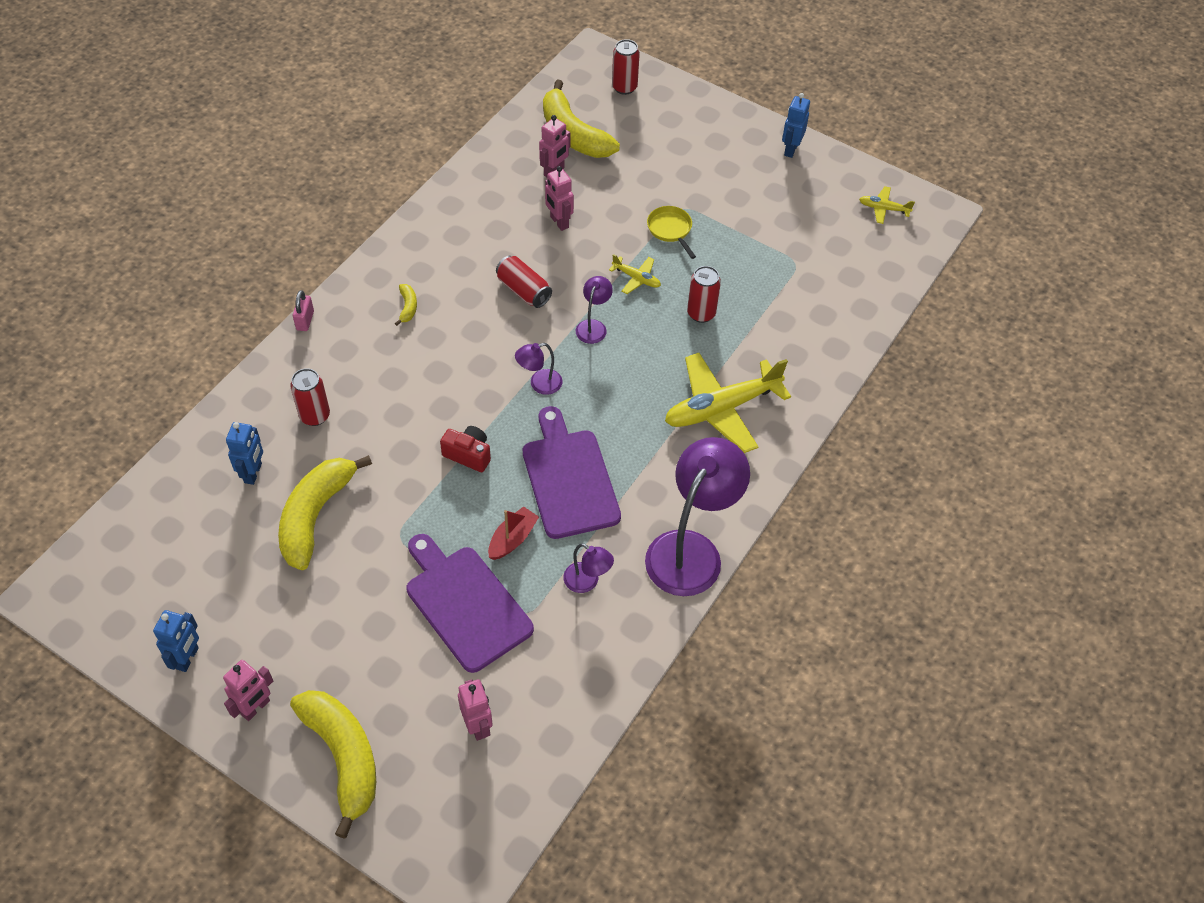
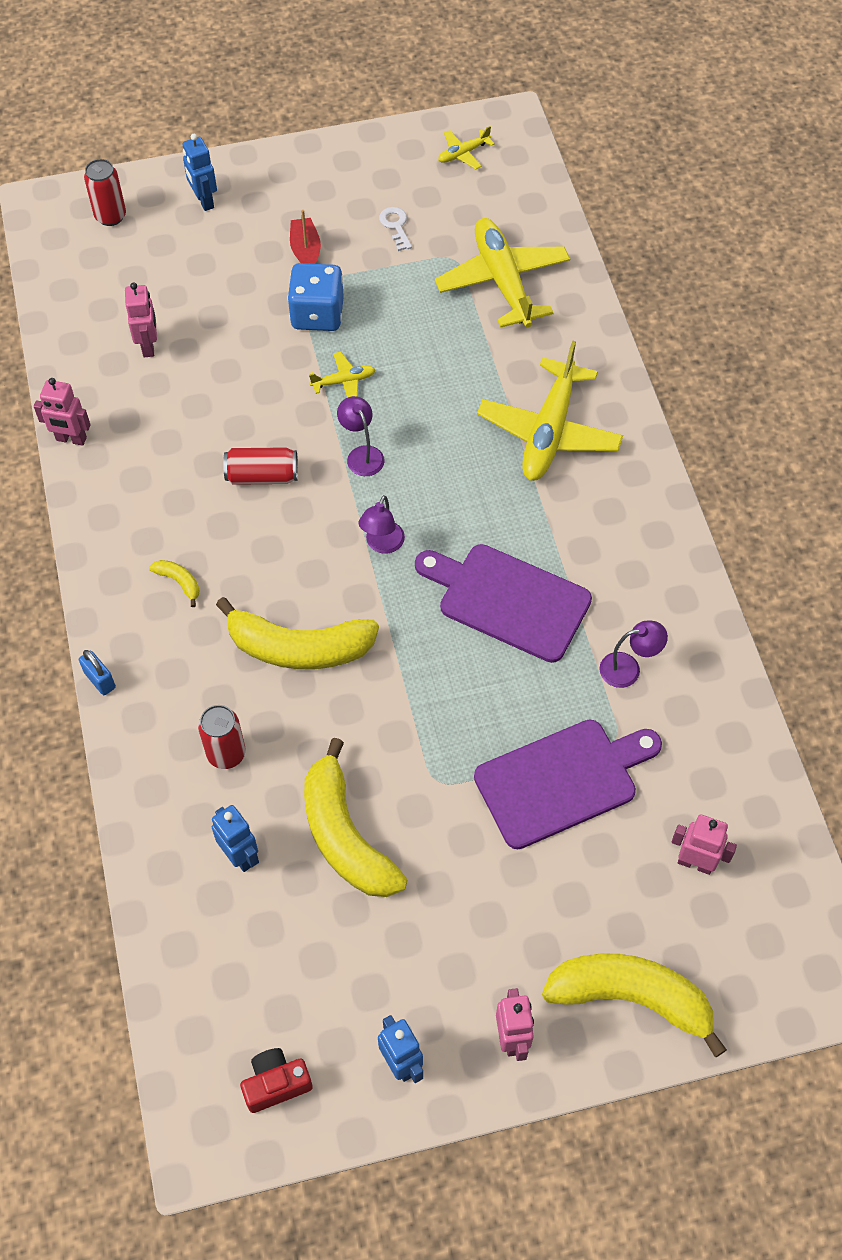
camera: 45 degrees left, 5 degrees up
(305, 321) = (100, 680): pink padlock -> blue padlock
(465, 604) = (562, 781): purple cutting board -> purple cutting board turned 150 degrees clockwise
(468, 454) = (403, 659): red camera -> red camera (276, 1083)
(512, 539) = (529, 692): red boat -> red boat (305, 250)
(559, 222) = (213, 388): pink robot -> pink robot (71, 439)
(573, 134) = (120, 297): yellow banana -> yellow banana (299, 647)
(670, 230) = (317, 314): yellow pan -> blue dice
(691, 550) = (669, 567): purple lamp -> none
(701, 313) = (434, 366): red can -> none
(784, 218) = (396, 226): none -> white key
(790, 149) = (326, 160): blue robot -> blue robot (204, 201)
(809, 300) = (503, 281): none -> yellow plane

